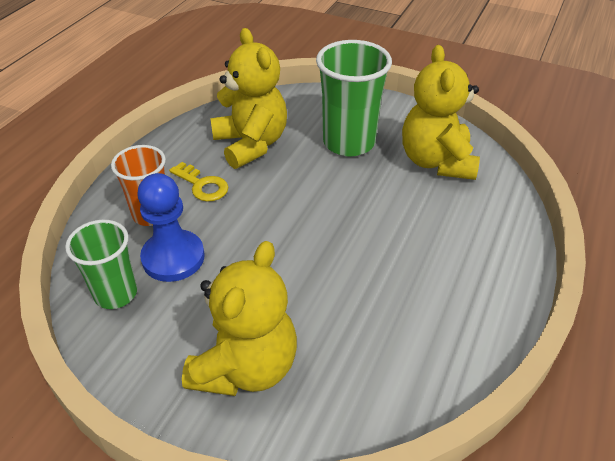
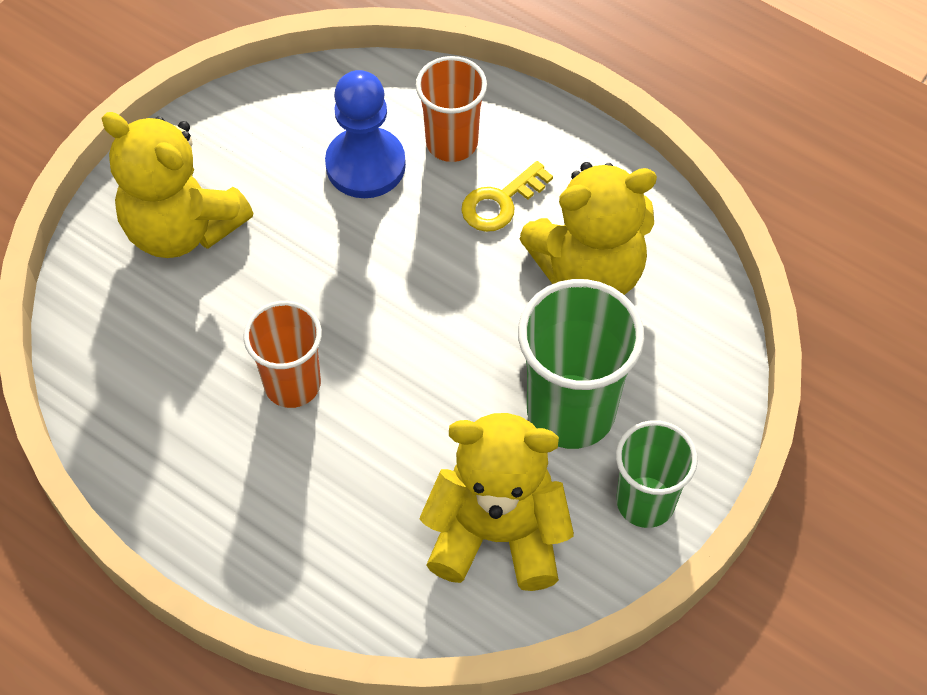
camera: 100 degrees right, 15 degrees up
(116, 293) = (321, 109): green cup -> green cup (645, 502)
(371, 267) = (292, 384): none -> orange cup

